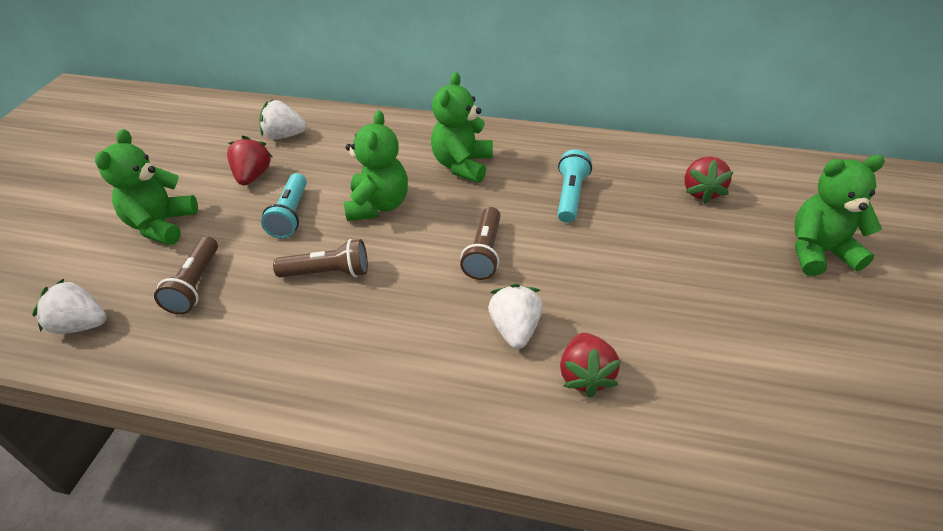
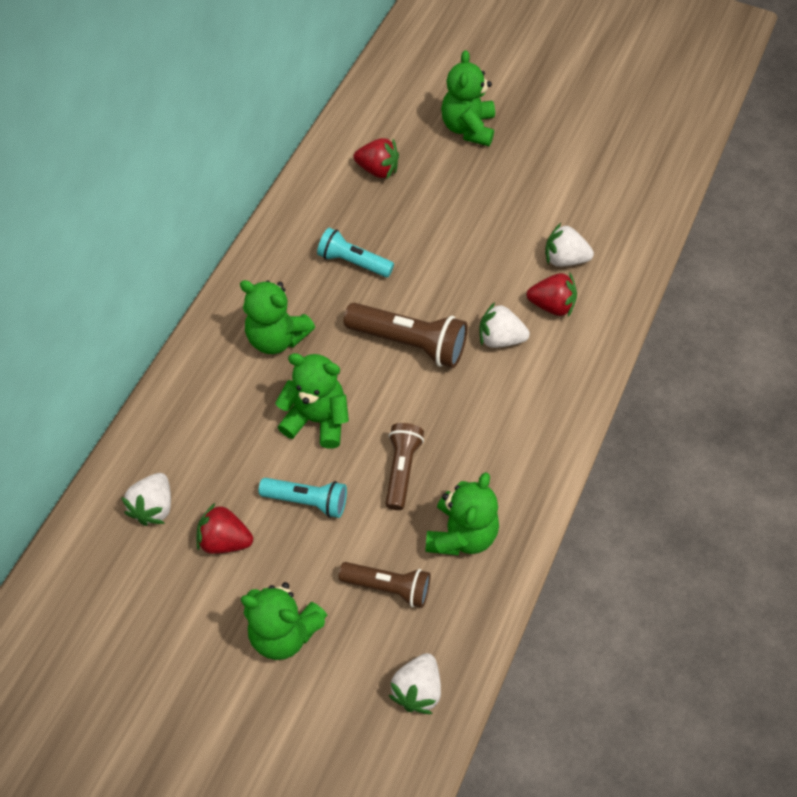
camera: 80 degrees left, 15 degrees up
(251, 333) = (461, 534): none -> green teddy bear
(484, 253) = (409, 343): brown flashlight -> brown flashlight, size x1.53
(668, 380) = (564, 259): none -> white strawberry

